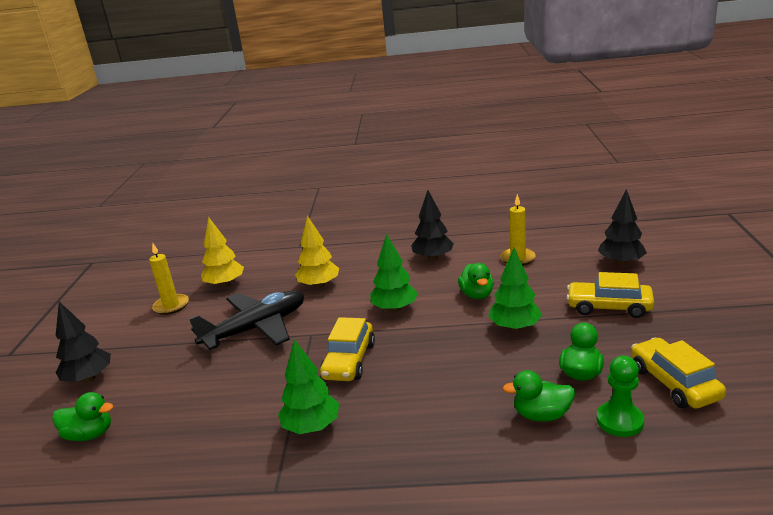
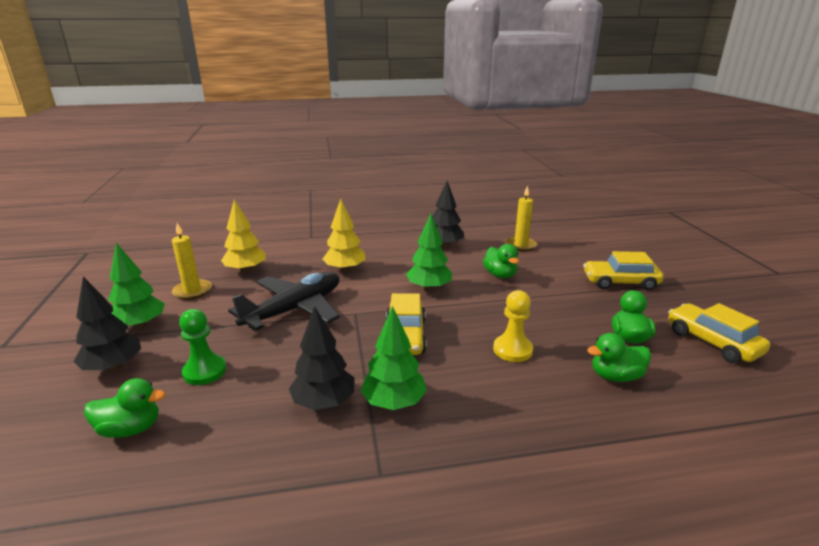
camera: 15 degrees left, 0 degrees up
(449, 381) = (512, 350): none -> yellow pawn
(515, 327) = (549, 301): green tree -> green tree (140, 325)
(619, 421) = (687, 377): green pawn -> green pawn (204, 371)
(621, 263) = (609, 248): black tree -> black tree (324, 402)

